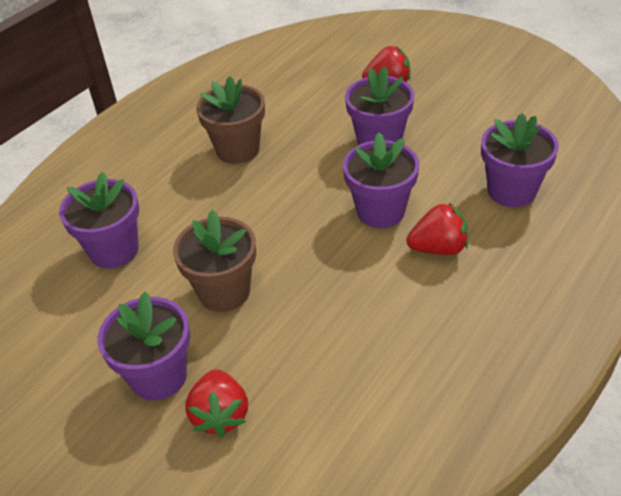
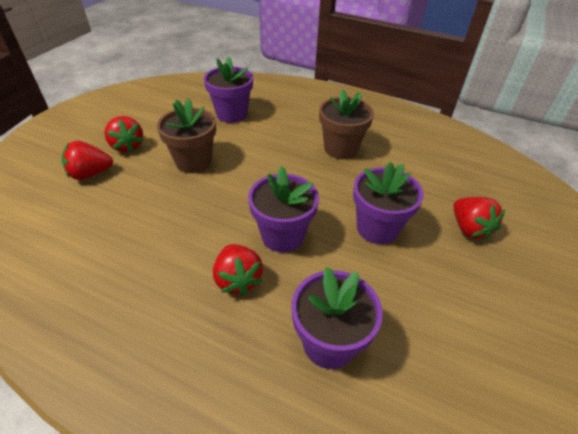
camera: 75 degrees right, 0 degrees up
(158, 376) = (127, 146): purple flower pot -> red strawberry

